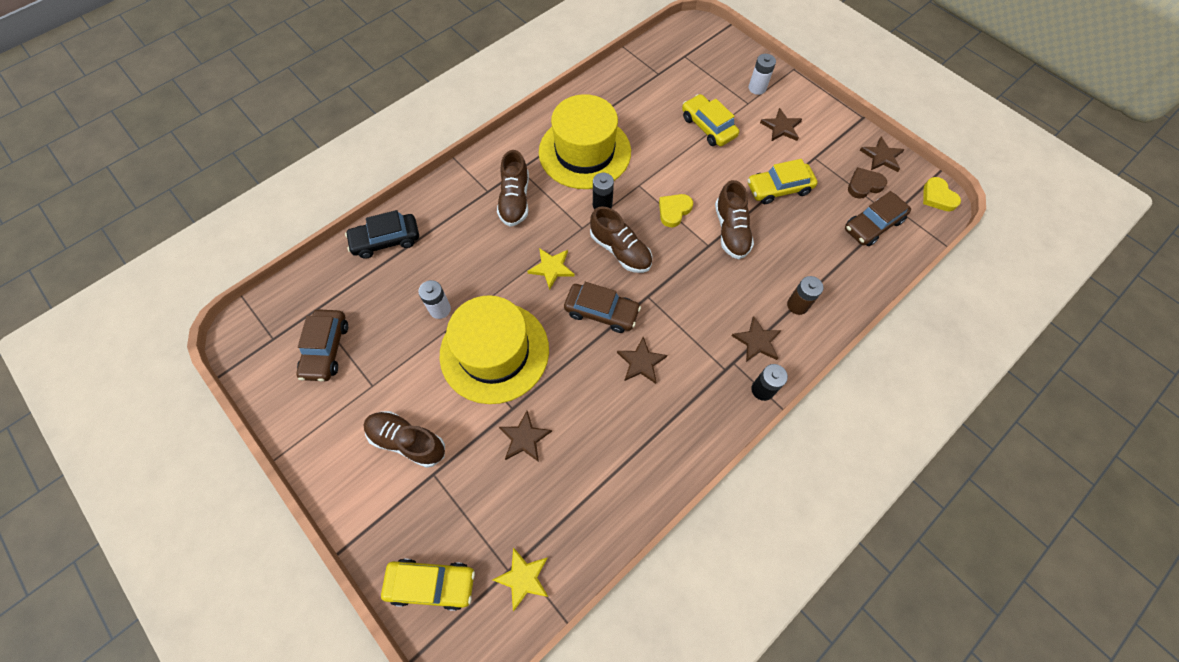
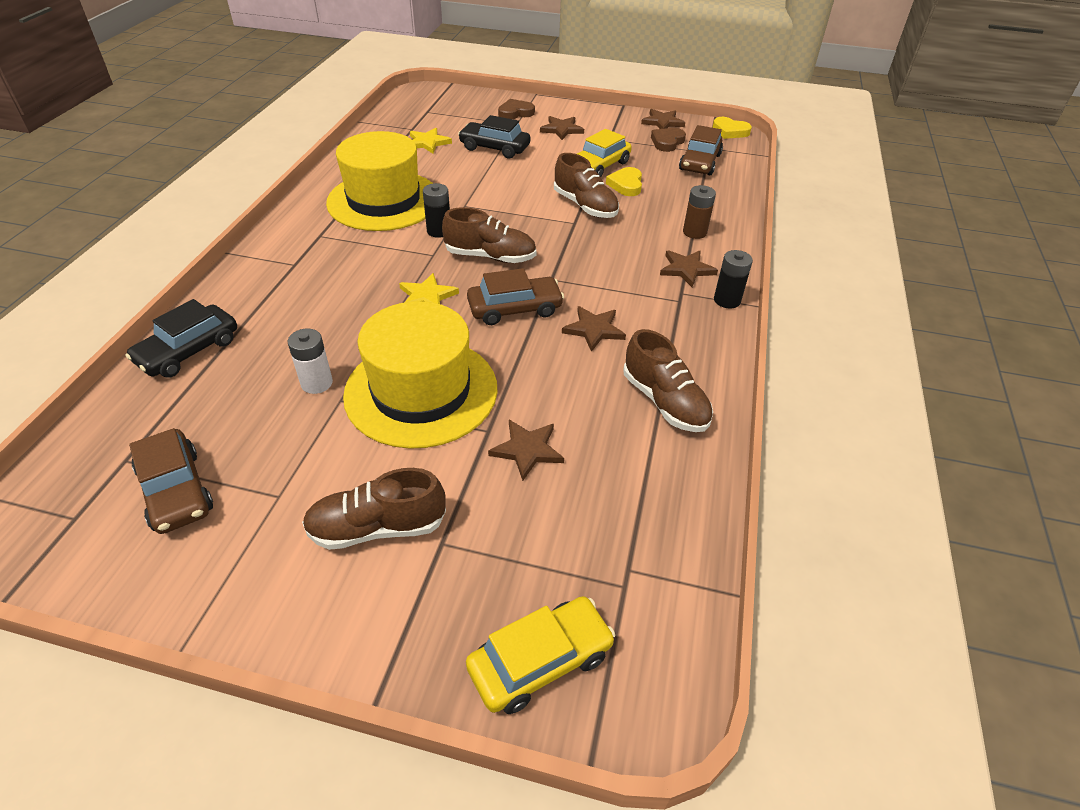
camera: 35 degrees left, 20 degrees down
(515, 200) = (335, 260): brown shoe -> brown shoe (665, 402)
(523, 578) = (649, 583): yellow star -> yellow star (428, 143)
(674, 211) = (517, 211): yellow heart -> yellow heart (626, 185)
(708, 127) = (494, 148): yellow car -> black car
(757, 88) = (515, 113): white battery -> brown heart

